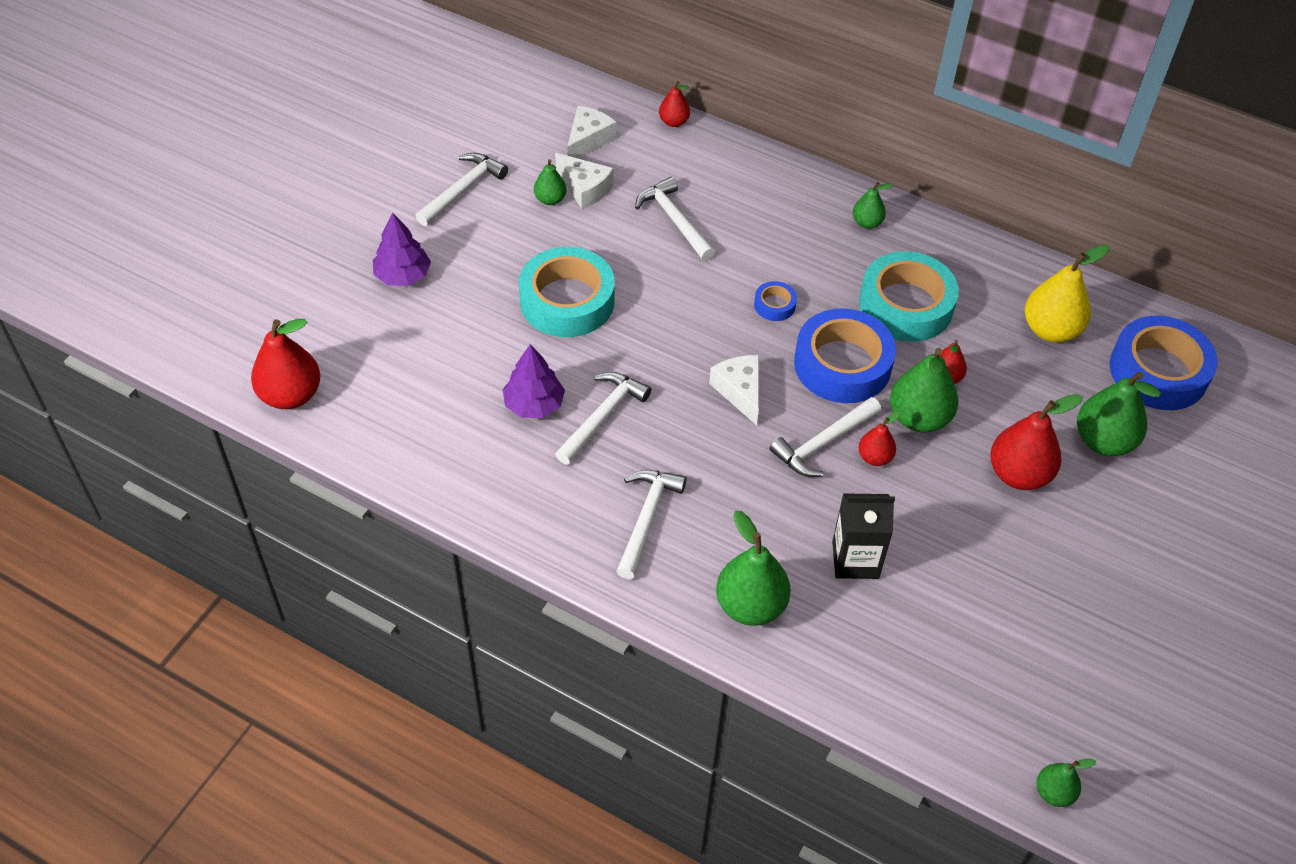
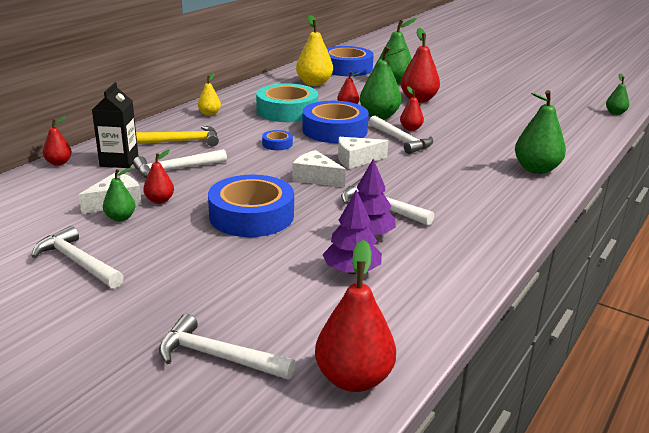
camera: 85 degrees left, 25 degrees down
(403, 275) = (188, 300): purple tree -> purple tree (352, 270)
(567, 301) = (251, 215): turquoise tape -> blue tape
(588, 140) = (53, 198): white cheese -> white cheese (316, 178)
(593, 221) = (159, 200): none -> red pear
(647, 519) = (476, 196): white hammer -> white hammer (218, 356)
(760, 212) = (182, 141): none -> yellow hammer
(855, 560) = (490, 140): black carton -> black carton (119, 161)
(867, 223) = (209, 114): green pear -> yellow pear

